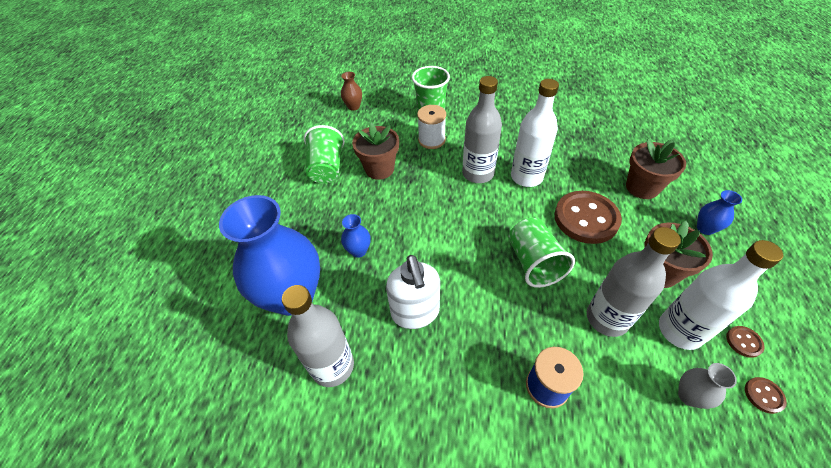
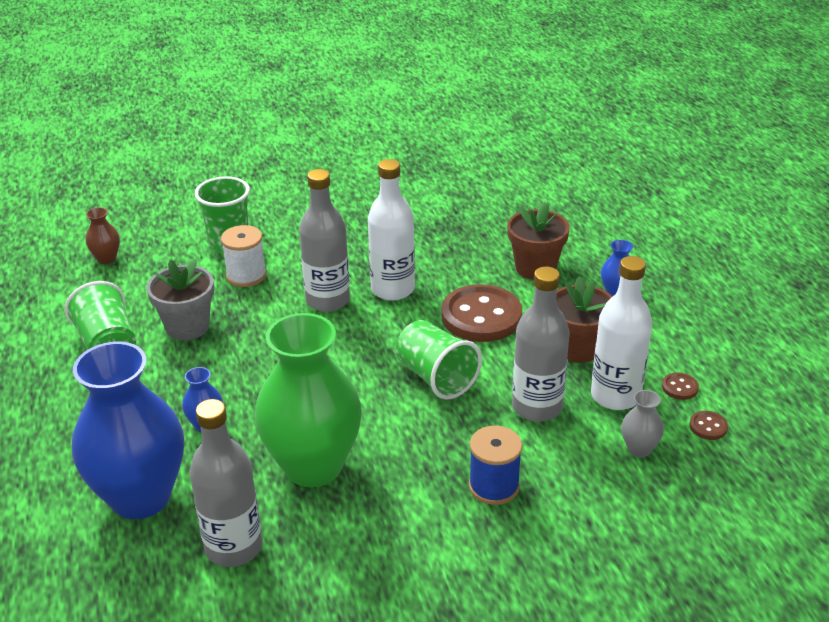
camera: 25 degrees left, 15 degrees down
(379, 169) = (187, 327): brown flower pot -> grey flower pot
(415, 313) = (313, 466): white soap dispenser -> green vase

